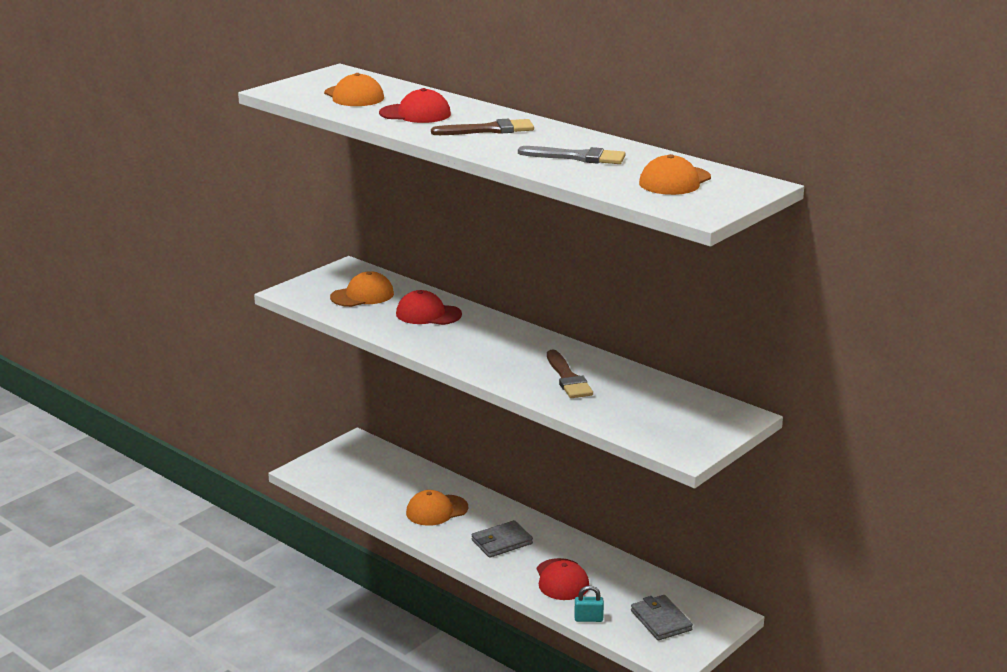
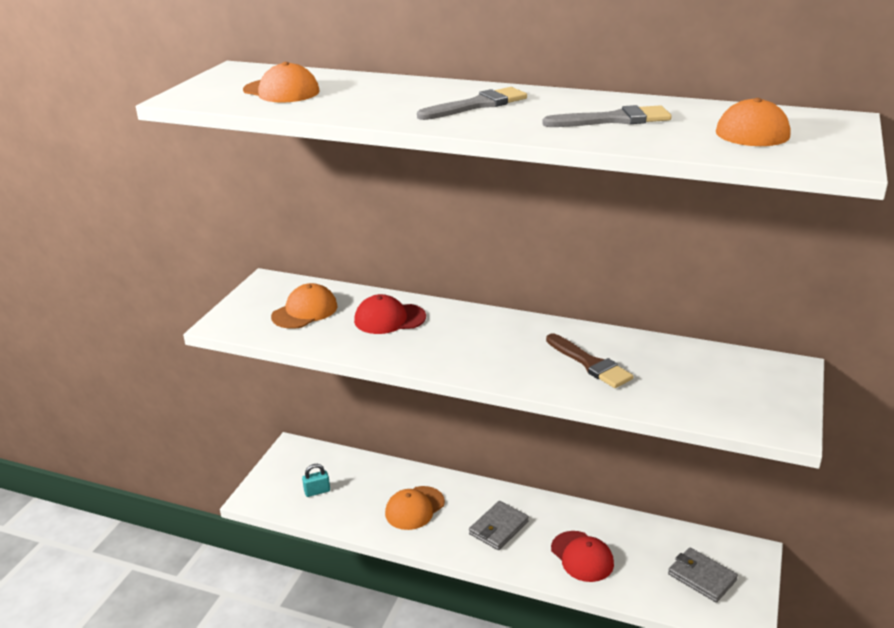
camera: 20 degrees left, 5 degrees up
(415, 114) = (374, 100): red cap -> none
(489, 130) = (477, 105): brown brush -> grey brush
(588, 619) = (637, 596): turquoise padlock -> turquoise padlock (317, 491)

